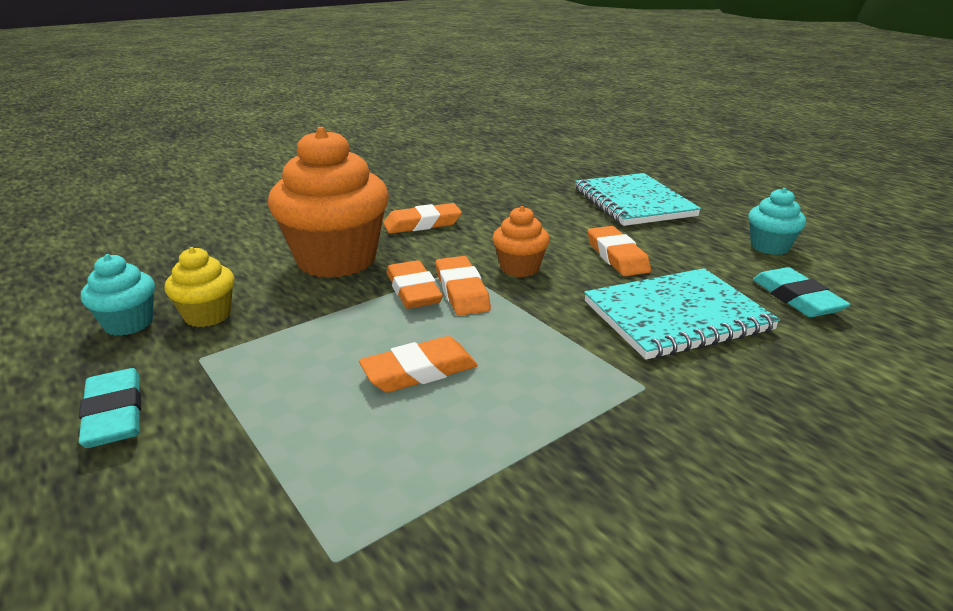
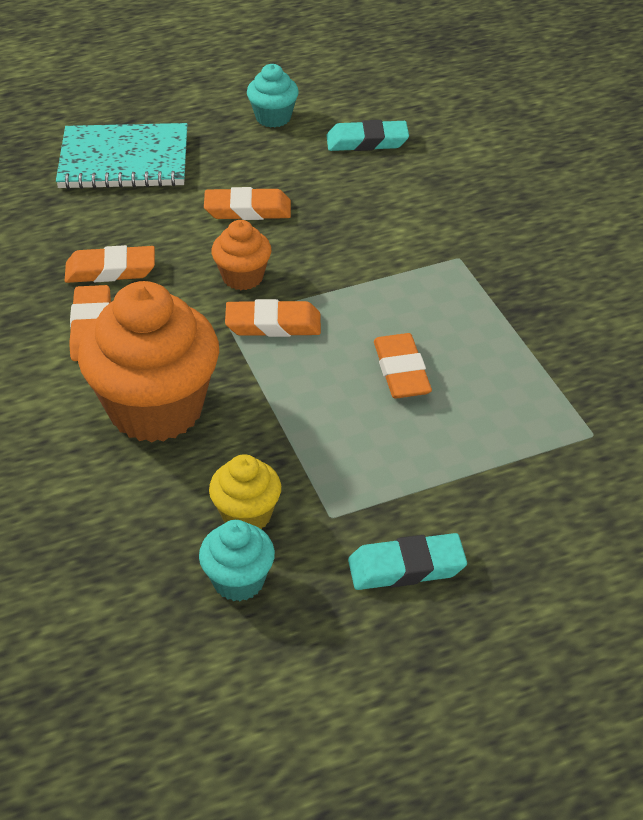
camera: 75 degrees left, 15 degrees up
(413, 290) = (257, 357): orange eraser -> orange eraser (110, 270)
(676, 316) = (370, 211): turquoise notebook -> none

